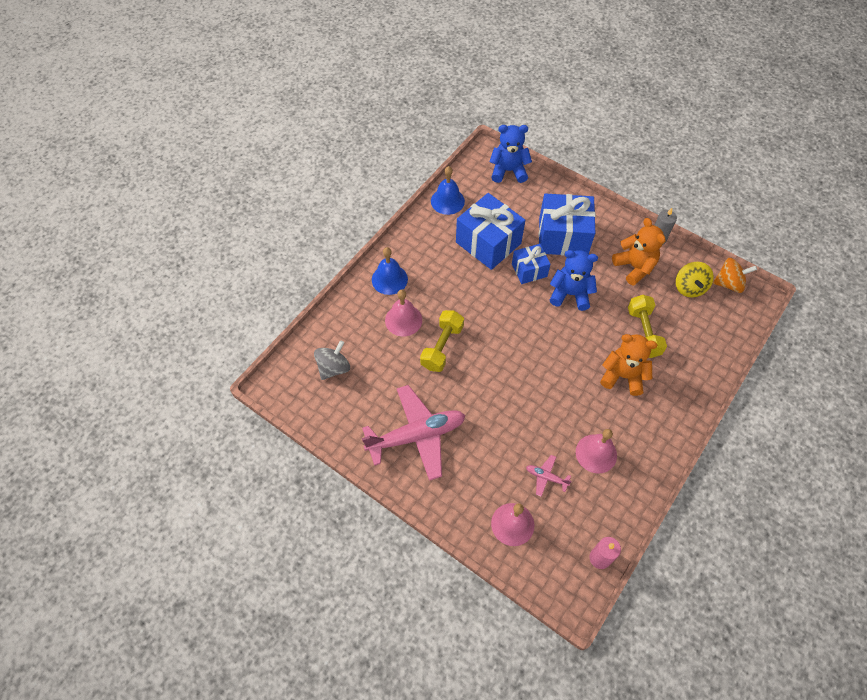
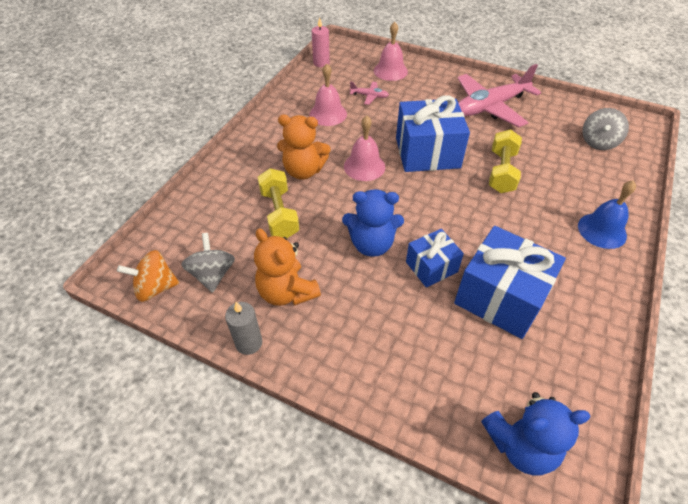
camera: 170 degrees right, 10 degrees down
(403, 320) = (557, 190): pink bell -> pink bell (364, 166)
(447, 201) = (594, 359): blue bell -> none
(563, 237) = (395, 324): blue gift -> blue gift (427, 153)
(689, 287) = (213, 274): yellow spinning top -> grey spinning top

